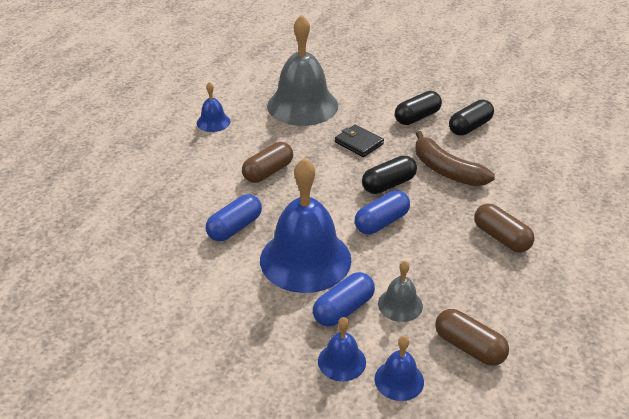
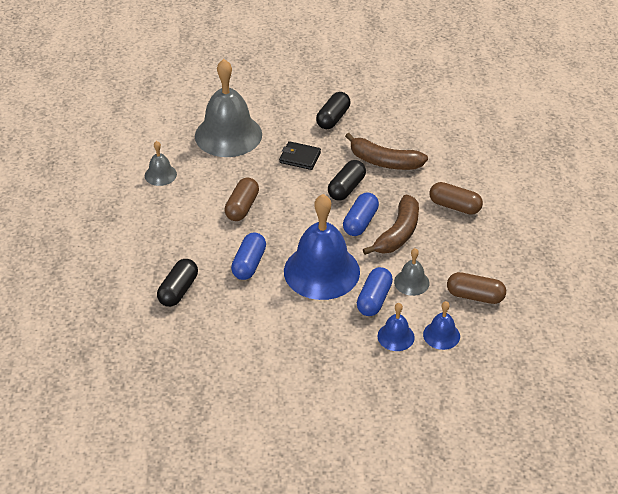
camera: 25 degrees left, 5 degrees up
(213, 122) = (160, 175): blue bell -> grey bell
(417, 246) = (398, 233): none -> brown banana
(470, 127) = (381, 115): black capsule -> black capsule (178, 290)

